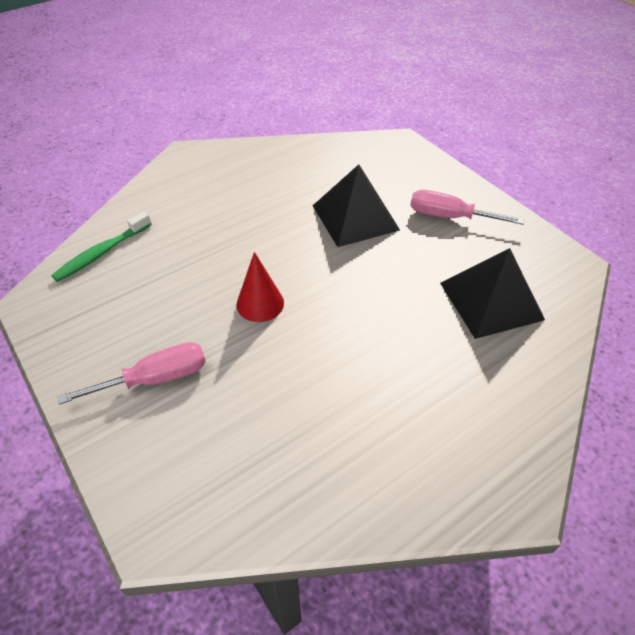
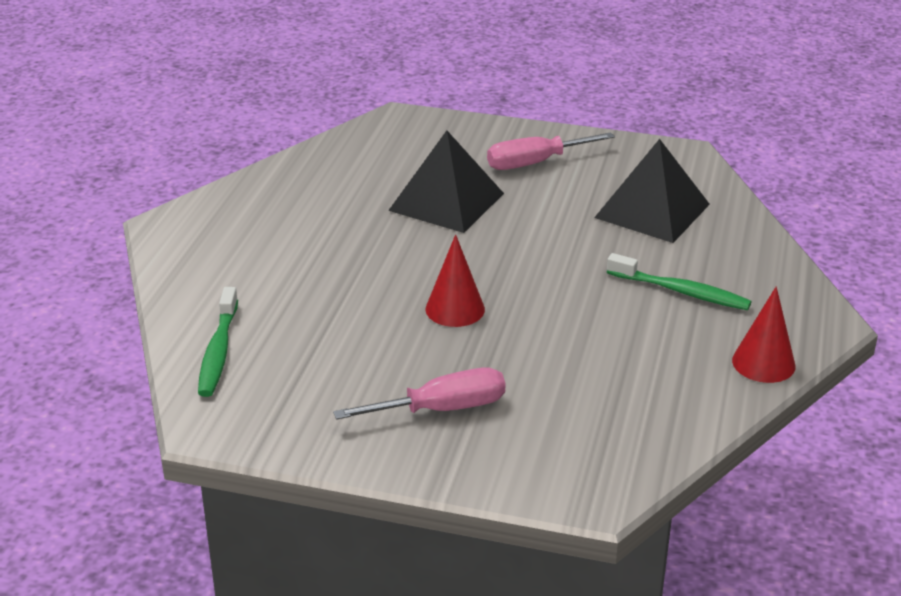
camera: 40 degrees left, 15 degrees down
(155, 379) = (442, 409): pink screwdriver -> pink screwdriver turned 45 degrees clockwise
(418, 502) = (763, 363): none -> red cone
(430, 387) = (681, 291): none -> green toothbrush

